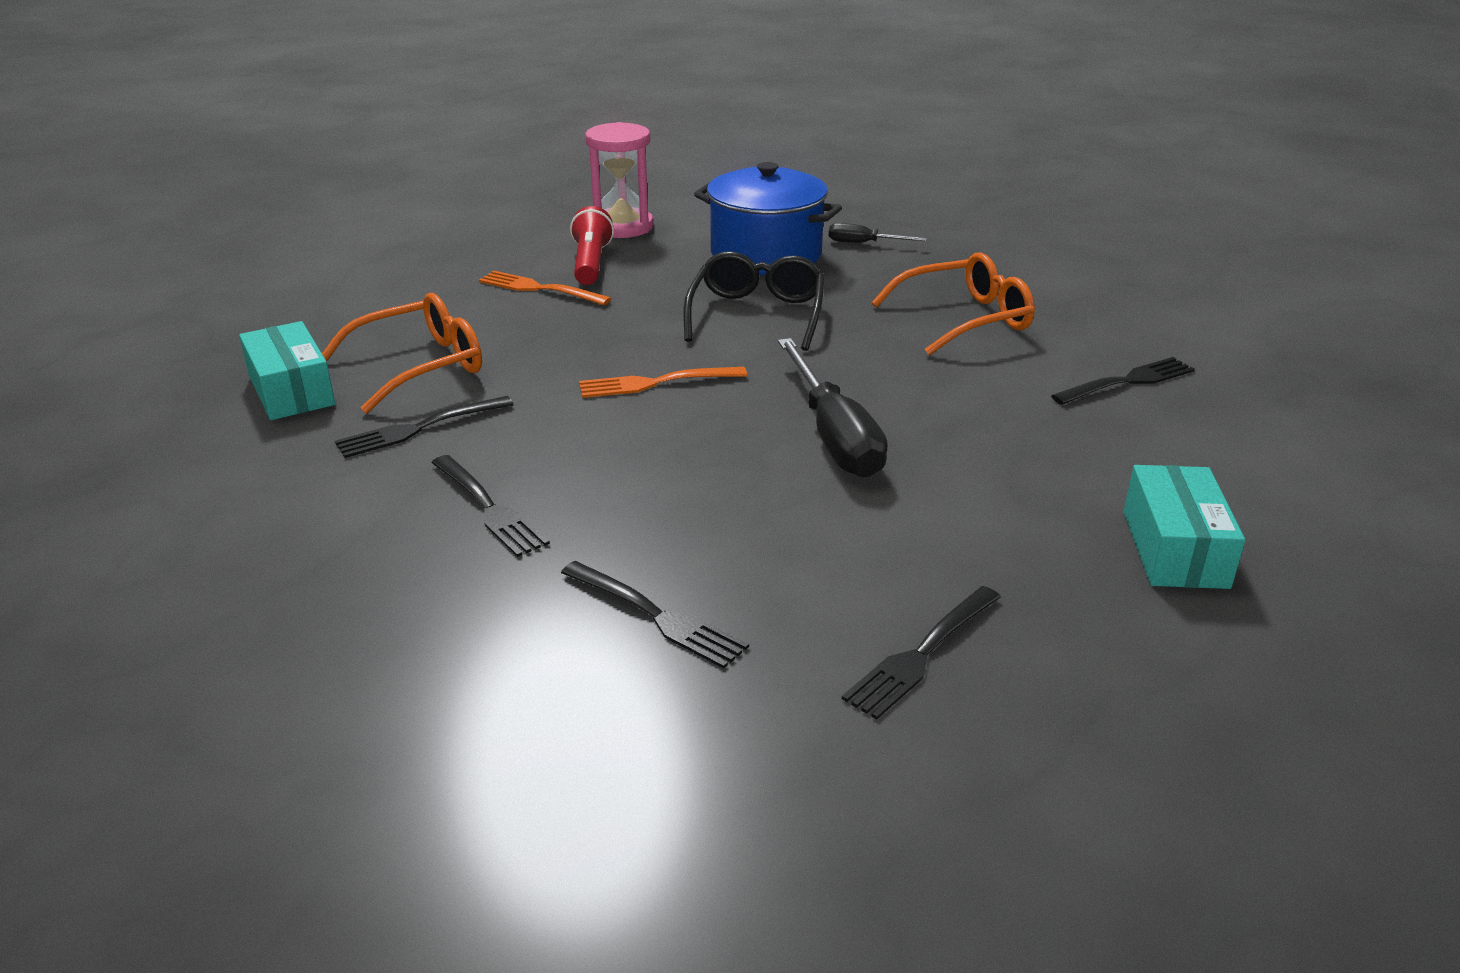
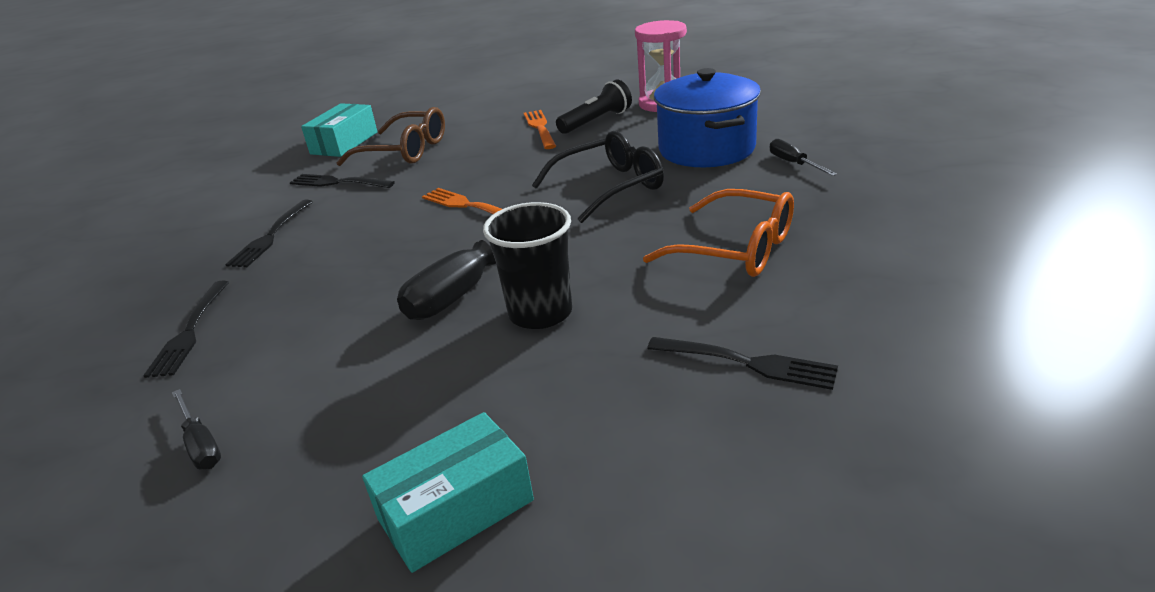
camera: 55 degrees right, 0 degrees up
(421, 366) = (406, 151): orange glasses -> brown glasses
(591, 263) = (596, 121): red flashlight -> black flashlight
(922, 654) = (200, 444): black fork -> black screwdriver
(939, 424) = (540, 313): none -> black cup

